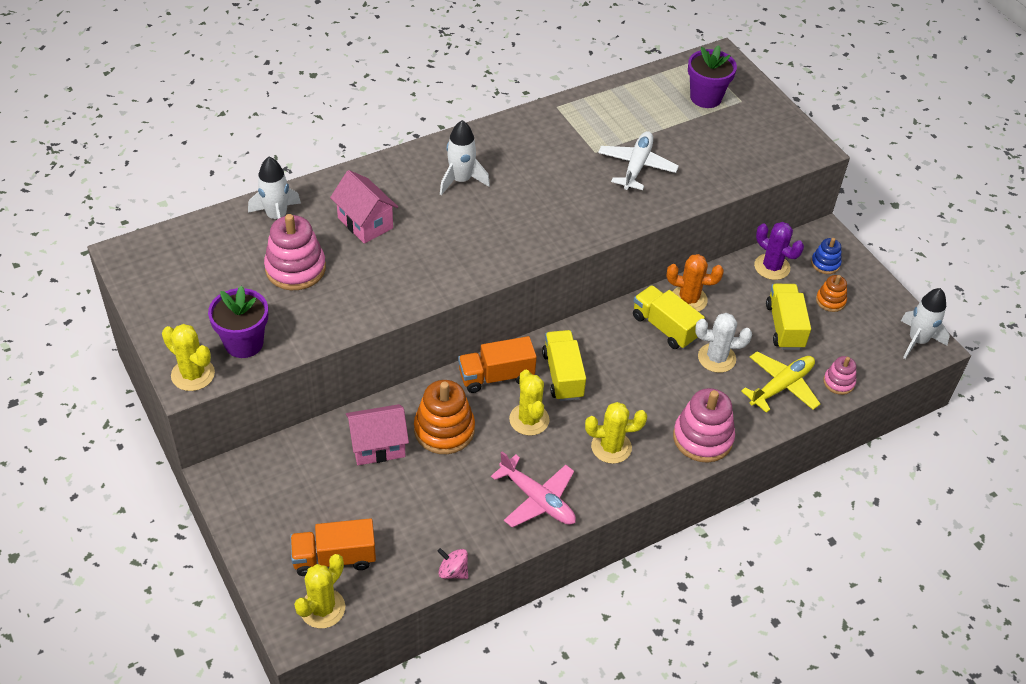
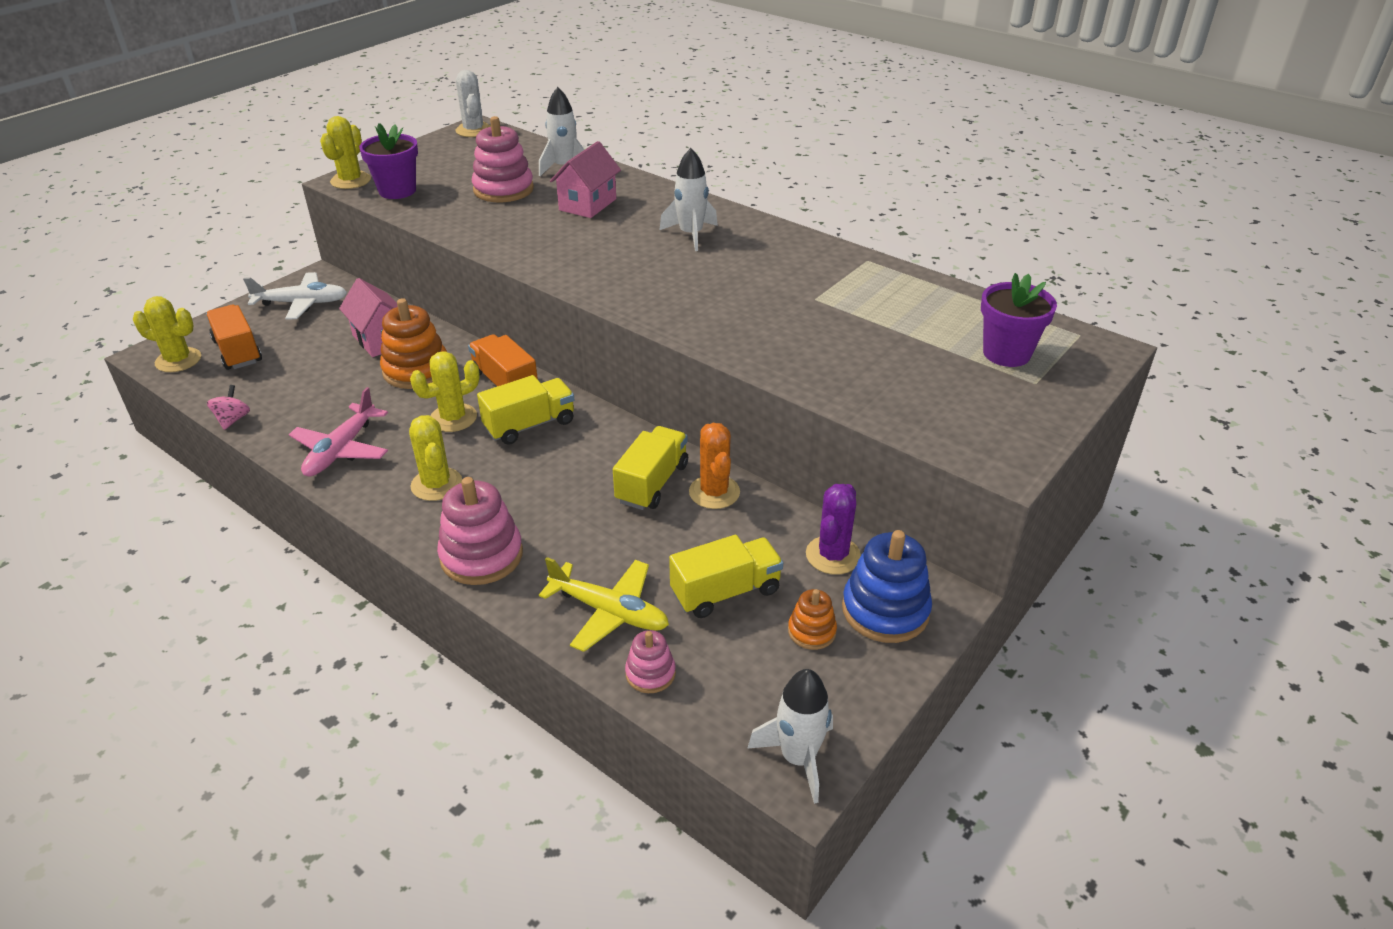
camera: 70 degrees right, 10 degrees down
(636, 166) = (817, 330): white plane -> white plane (302, 303)
(716, 358) = (626, 539): white cactus -> white cactus (473, 130)
(825, 263) = (885, 610): blue stacking toy -> blue stacking toy, size x1.84

